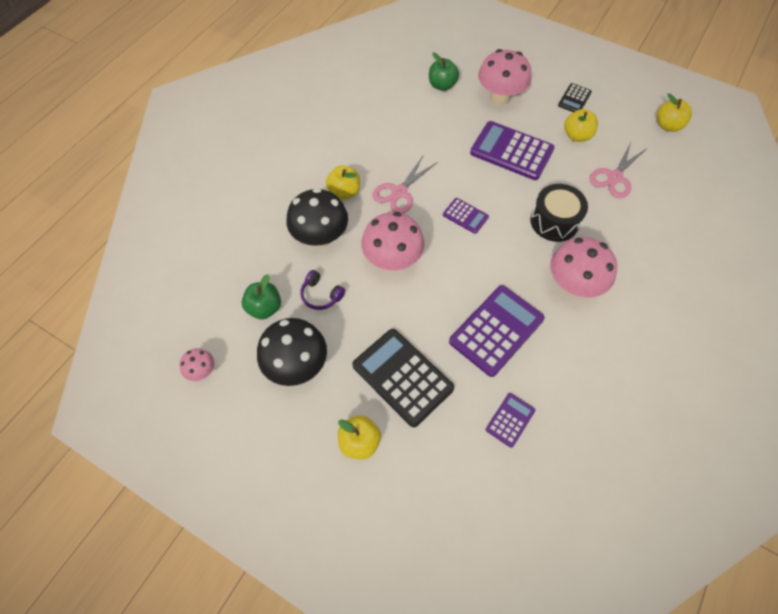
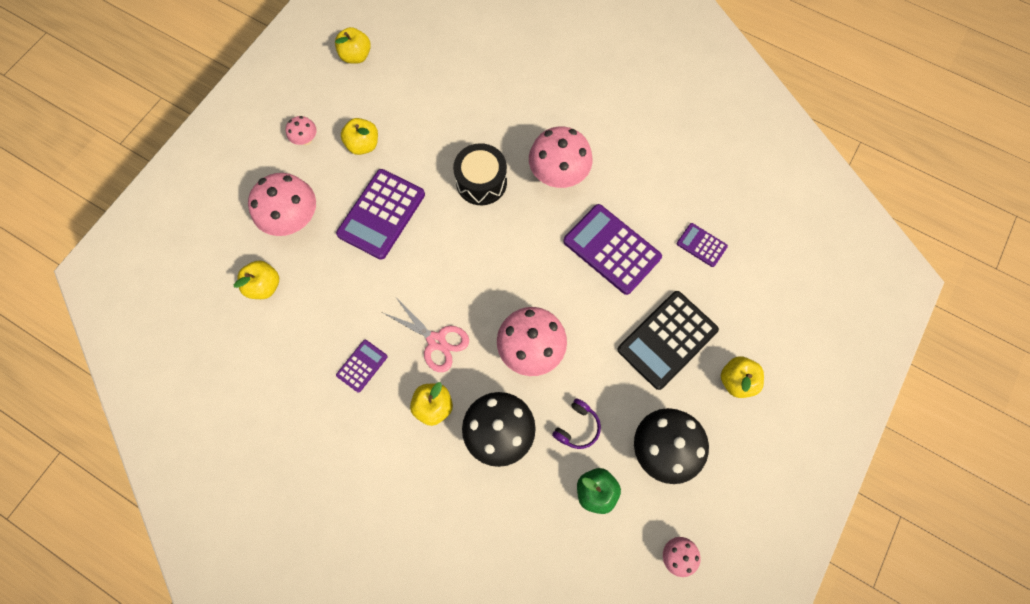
camera: 90 degrees left, 10 degrees up
(442, 85) = (264, 286): green apple -> yellow apple
(465, 216) = (472, 270): purple calculator -> purple calculator (362, 366)
(574, 99) = (306, 139): black calculator -> pink mushroom
(614, 177) = (425, 117): pink scissors -> none

